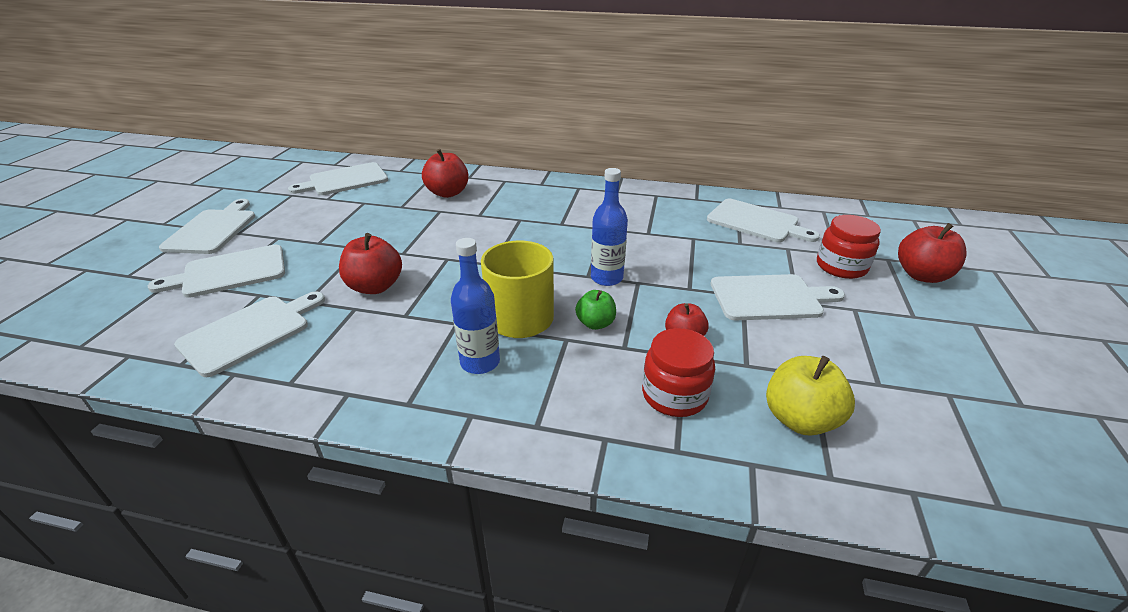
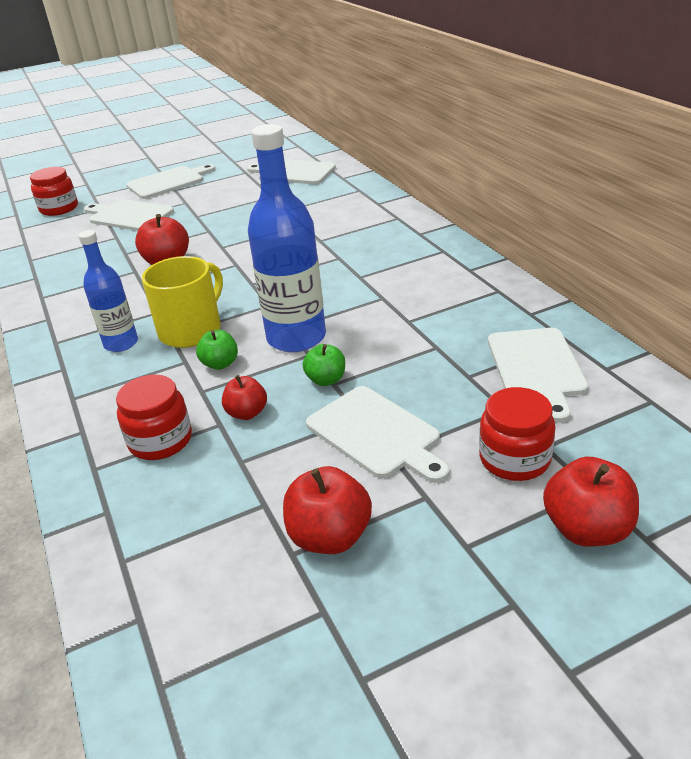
camera: 55 degrees right, 0 degrees up
(100, 305) = (59, 208): none -> red jar
(250, 332) = (76, 258): white cutting board -> none
(448, 193) = (336, 211): red apple -> red apple (329, 537)
(606, 278) = (296, 338): blue bottle -> blue bottle, size x1.70
(681, 289) = (326, 380): none -> green apple
(800, 419) = (187, 519): yellow apple -> none

